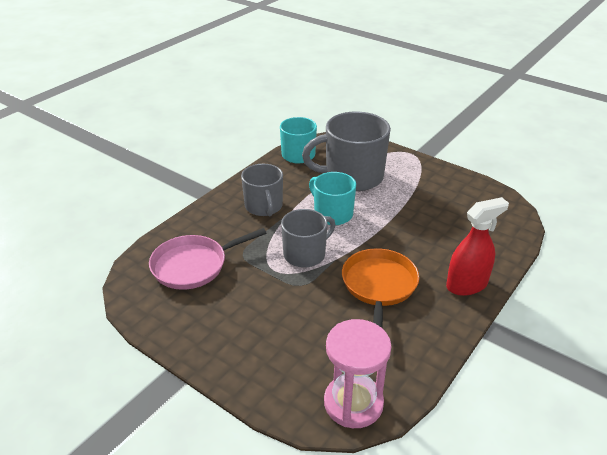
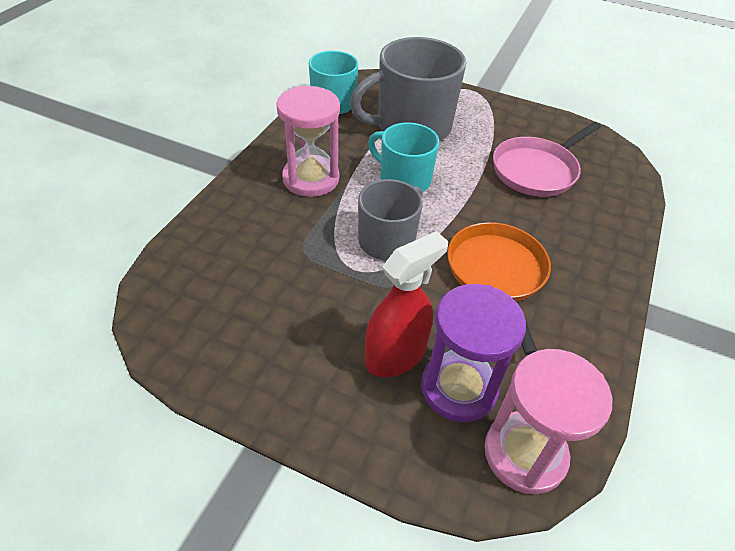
camera: 15 degrees left, 10 degrees up
(193, 265) = (239, 276): pink pan -> pink pan (536, 170)
(264, 206) = (311, 179): grey mug -> pink hourglass
(321, 355) = (459, 388): none -> purple hourglass
(467, 285) = (602, 258): red spray bottle -> red spray bottle (395, 355)

